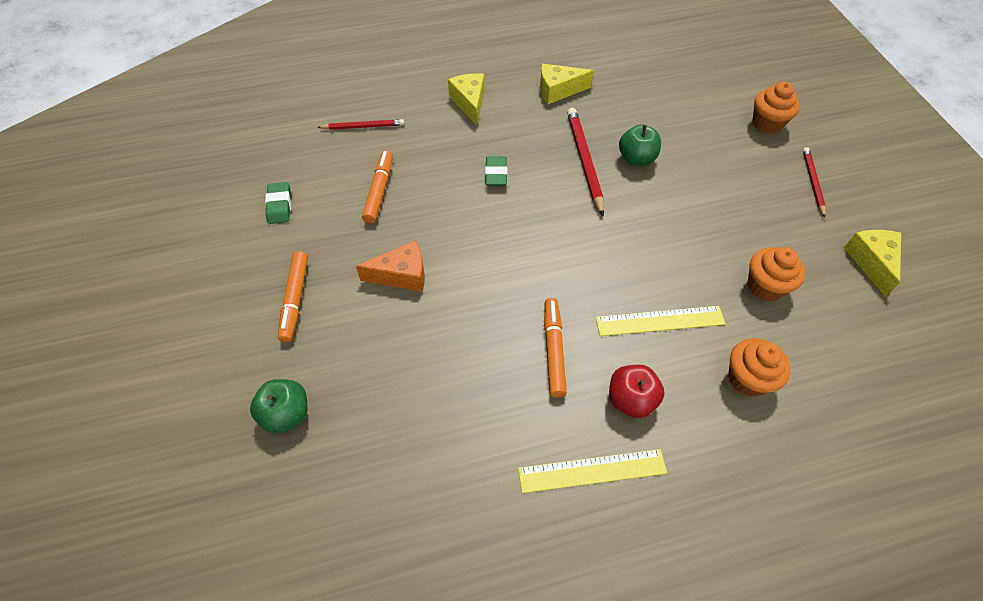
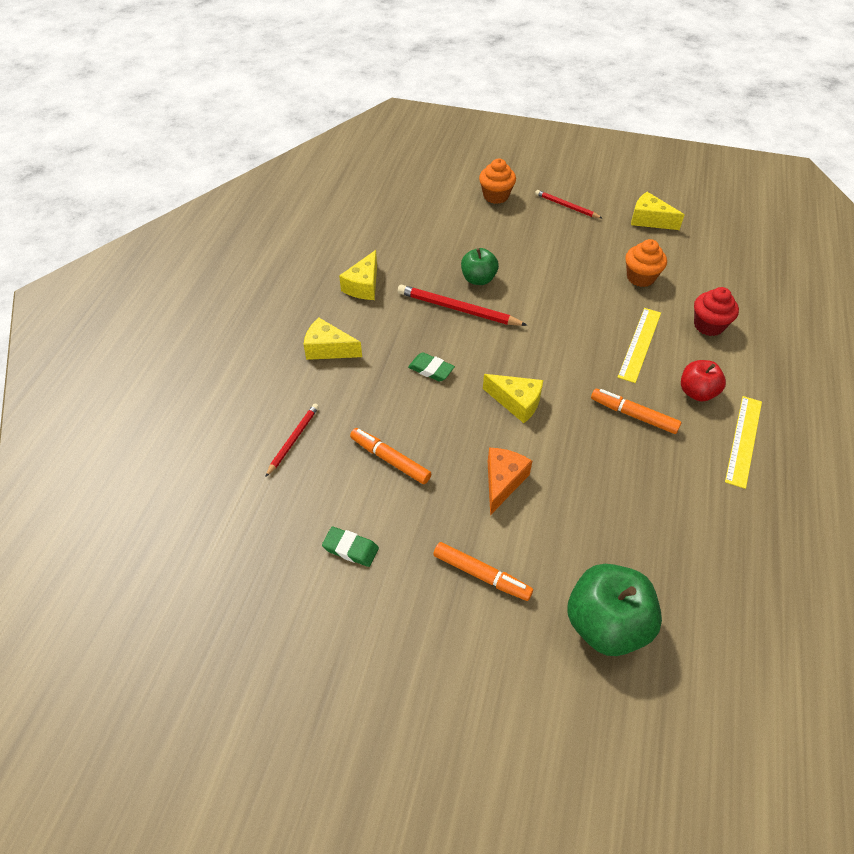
camera: 60 degrees left, 5 degrees down
(286, 414) = (606, 624): green apple -> green apple, size x1.68
(501, 249) = (516, 402): none -> yellow cheese
(747, 379) = (708, 325): orange cupcake -> red cupcake

